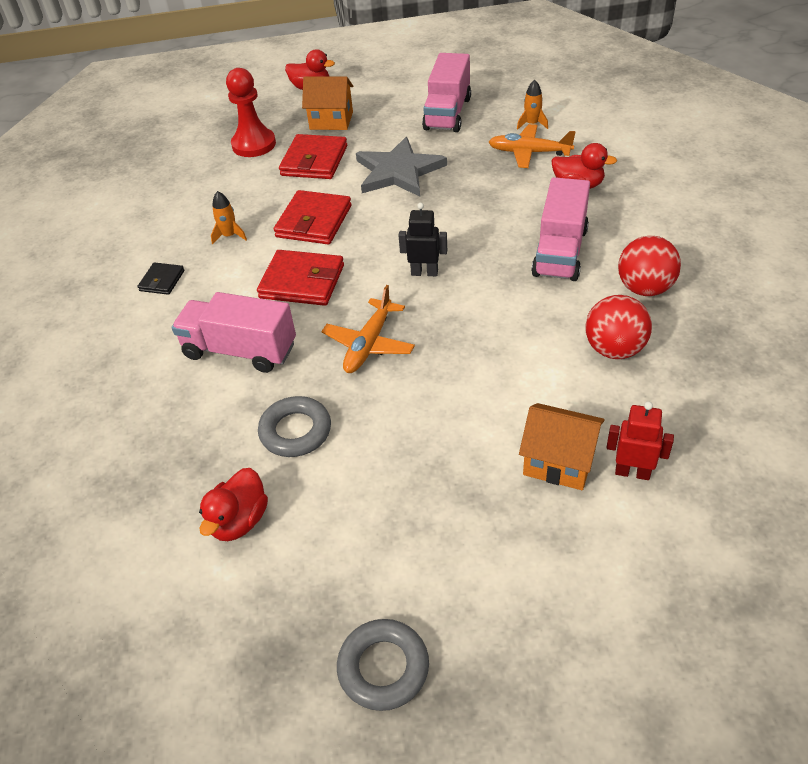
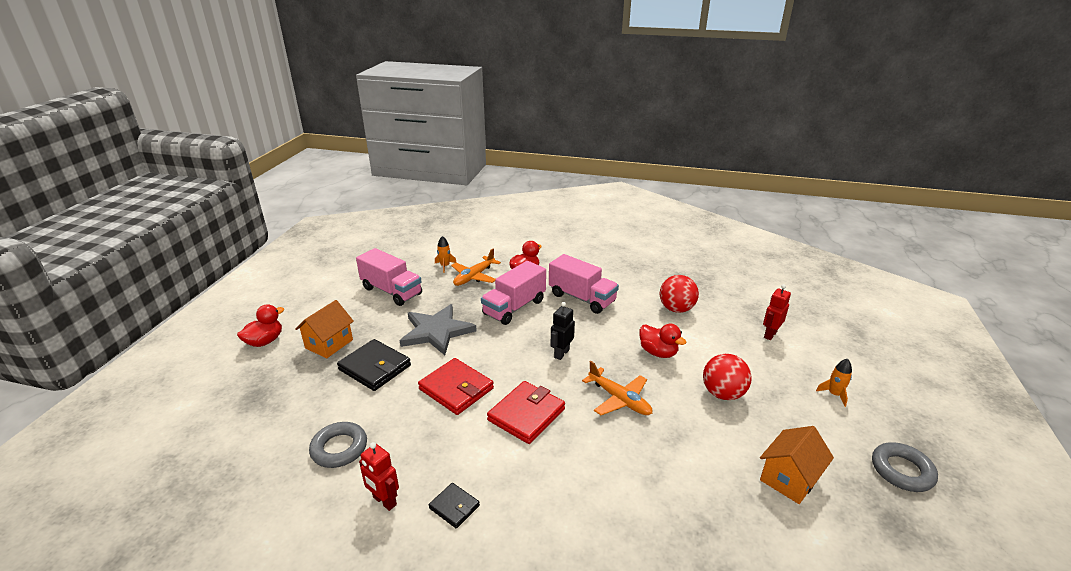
camera: 70 degrees left, 15 degrees down
(153, 240) = (384, 501): none -> red robot
(229, 236) = (429, 443): orange rocket -> orange rocket (834, 394)
(239, 521) = (773, 515): red duck -> red duck (658, 352)
(240, 350) = (586, 472): pink truck -> pink truck (514, 307)
(254, 144) = (307, 396): red pawn -> none
(295, 431) = (691, 461): grey ring -> grey ring (339, 448)
(314, 161) = (375, 367): red wallet -> black wallet
(559, 462) = (756, 355): orange house -> orange house (789, 479)
(644, 288) = (633, 284): red ball -> red ball (723, 394)

